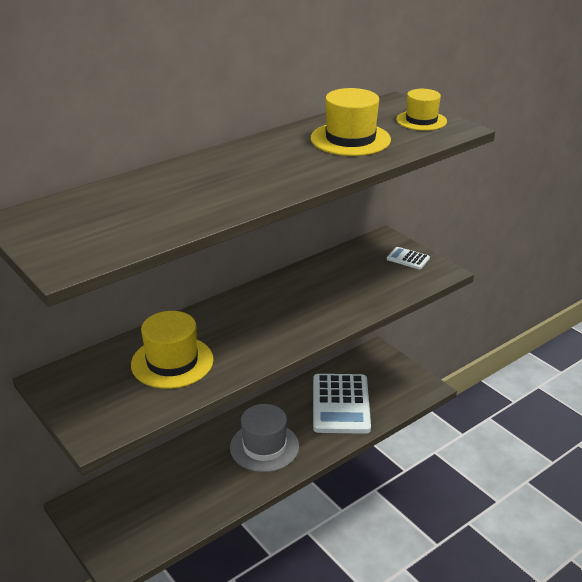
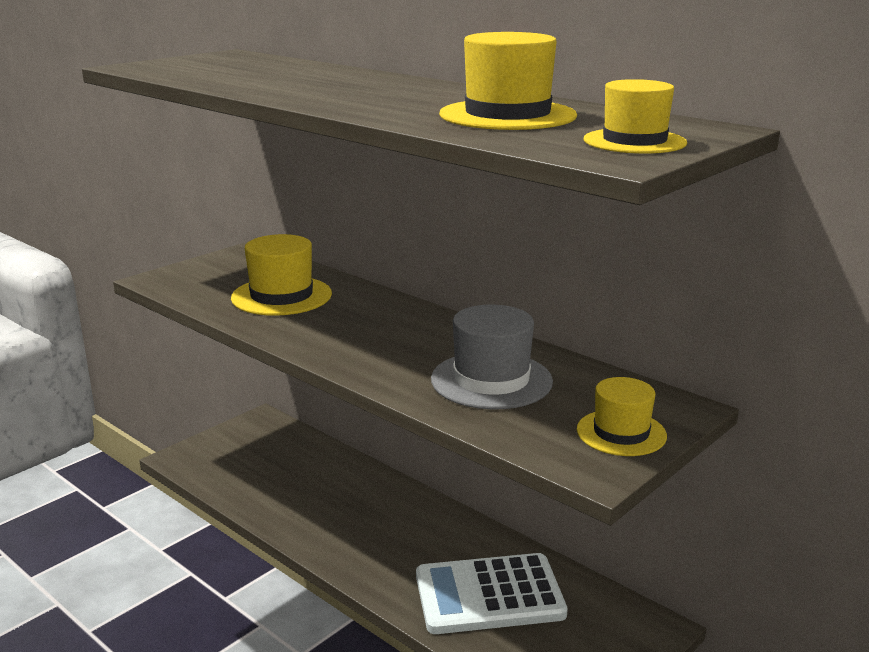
camera: 80 degrees right, 10 degrees down
(264, 447) = (374, 531): grey hat -> grey hat (491, 380)
(408, 259) = (621, 433): white calculator -> yellow hat

